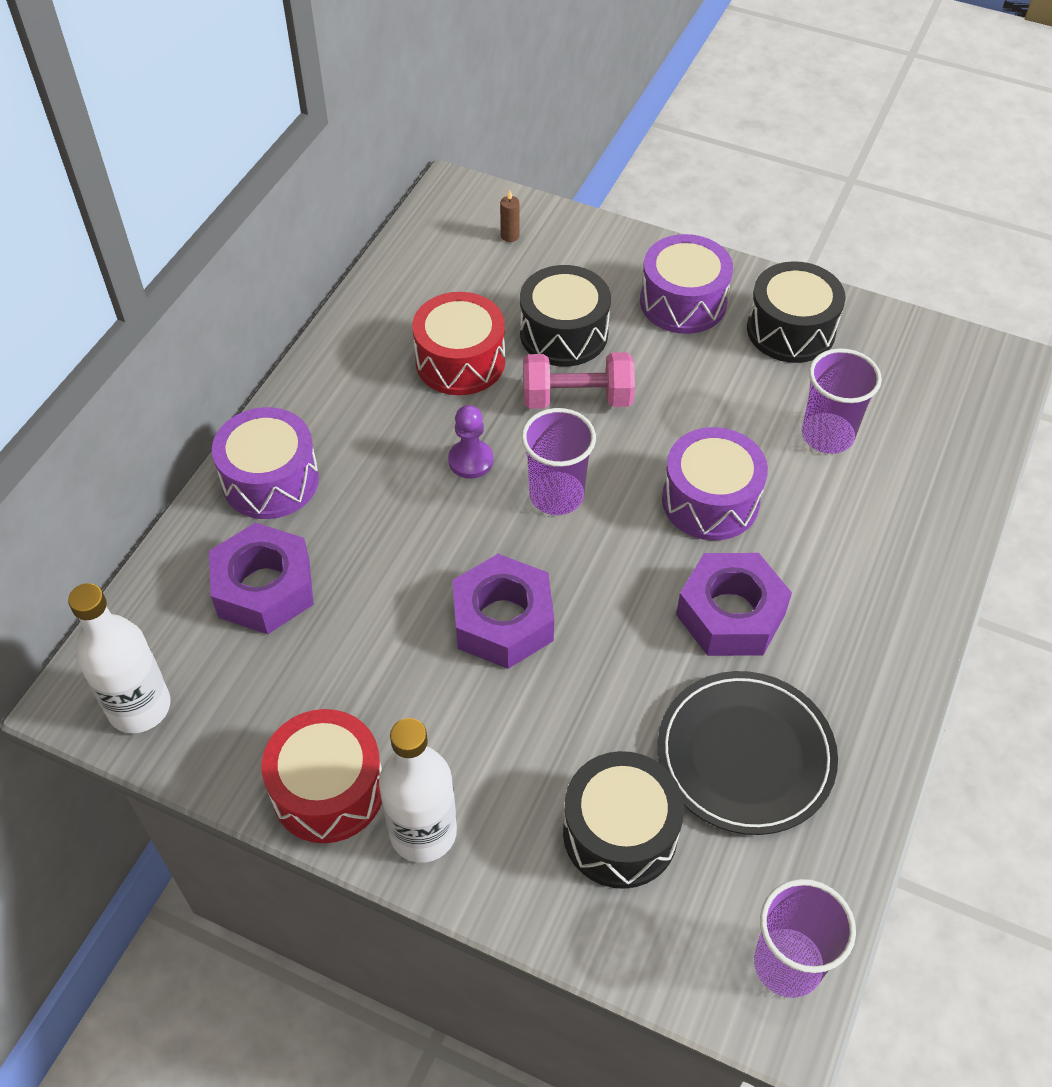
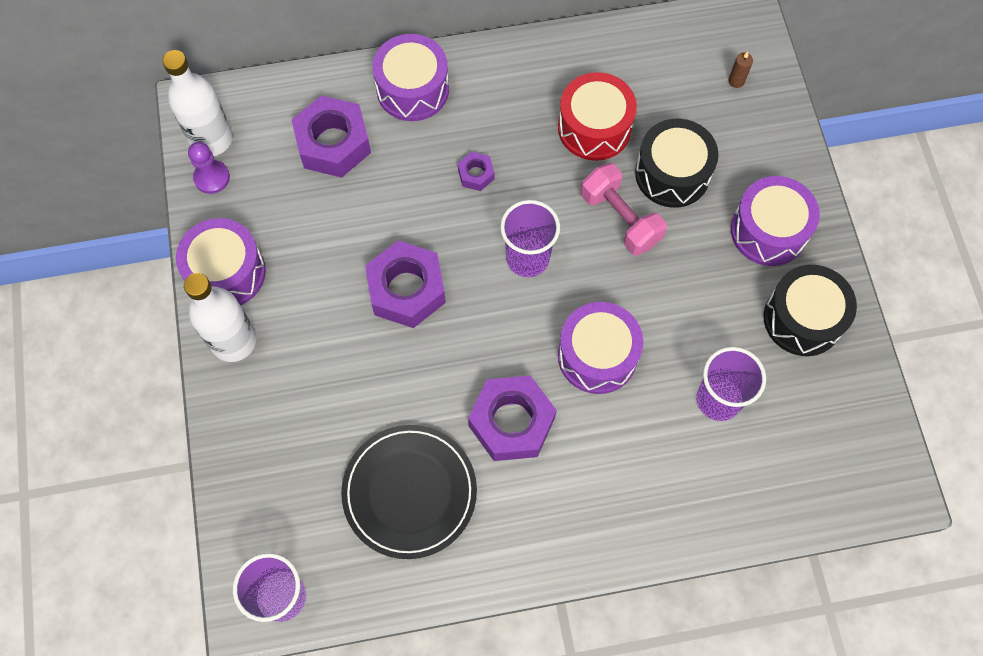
camera: 55 degrees right, 15 degrees up
(328, 790) = (226, 272): red drum -> purple drum
(422, 483) = (476, 174): none -> purple nut
(470, 460) = (516, 189): purple pawn -> purple pawn (212, 178)
(620, 833) = (305, 450): black drum -> none

